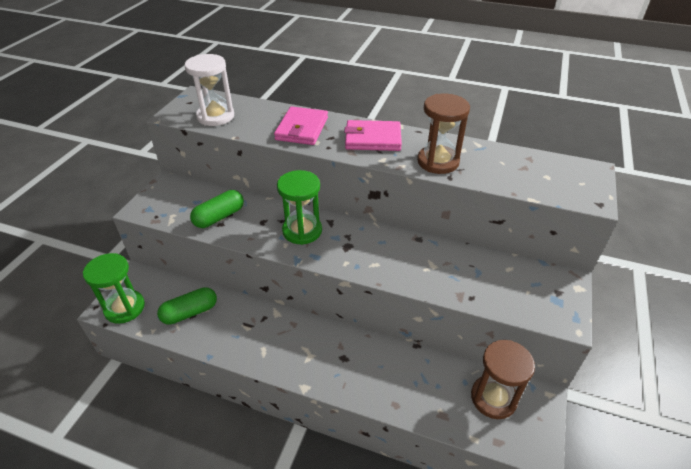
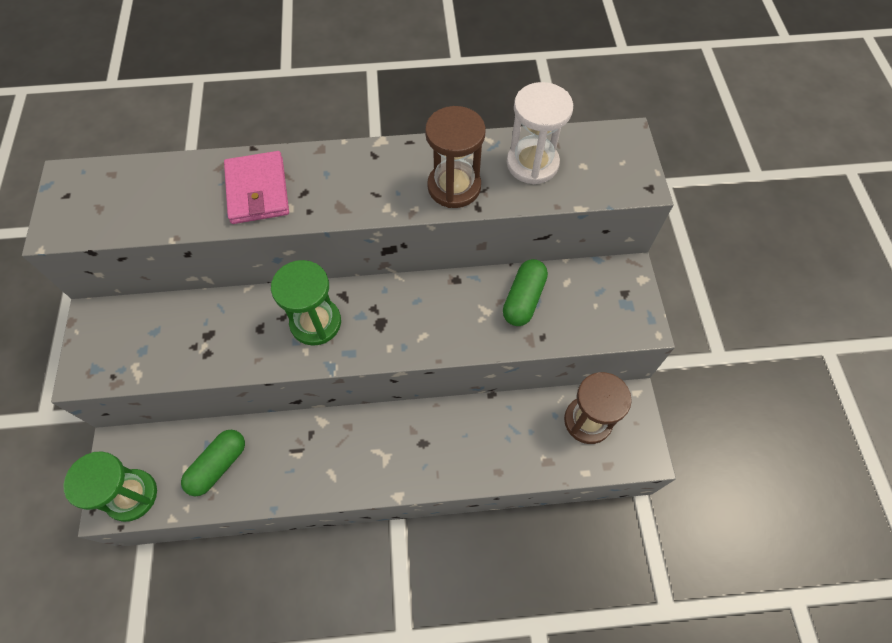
camera: 25 degrees left, 20 degrees up
(215, 116) = (123, 210): white hourglass -> white hourglass (532, 164)
(219, 217) = (199, 343): green capsule -> green capsule (523, 299)
(372, 139) = (358, 176): pink wallet -> none

